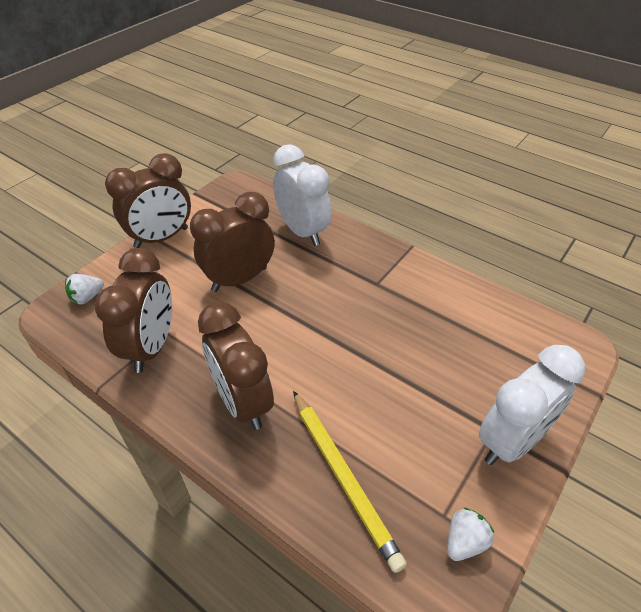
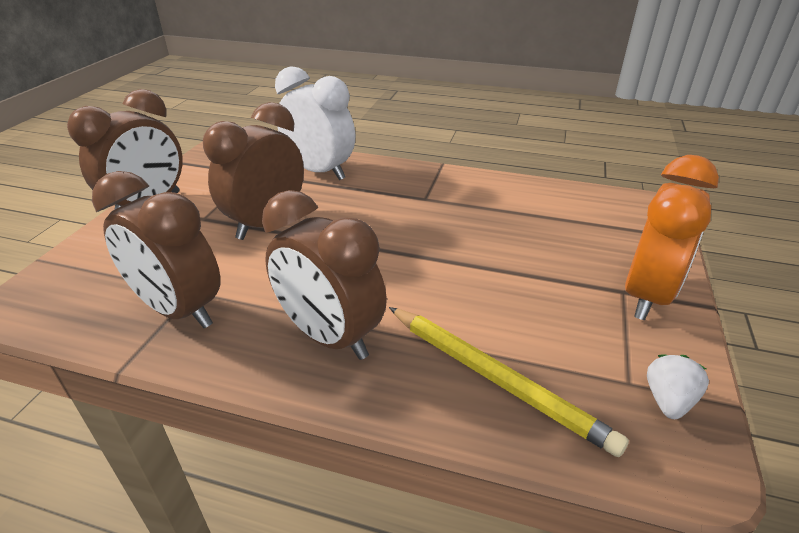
camera: 20 degrees left, 10 degrees down
(87, 297) = (64, 280): white strawberry -> none
(151, 346) = (179, 310): brown clock -> brown clock turned 135 degrees clockwise
(511, 441) = (647, 295): white clock -> orange clock

